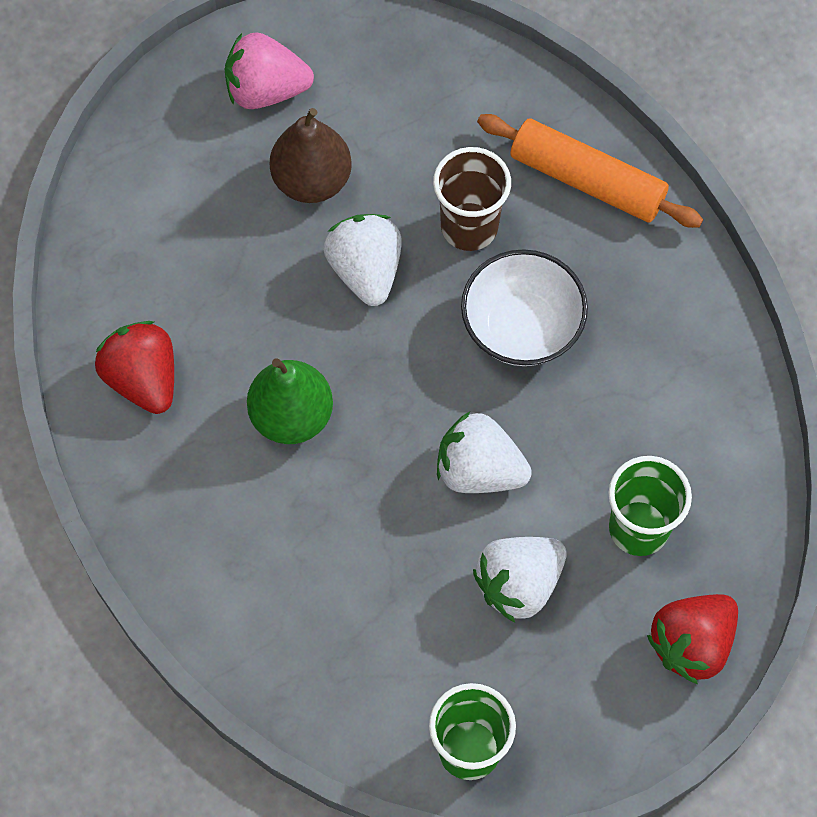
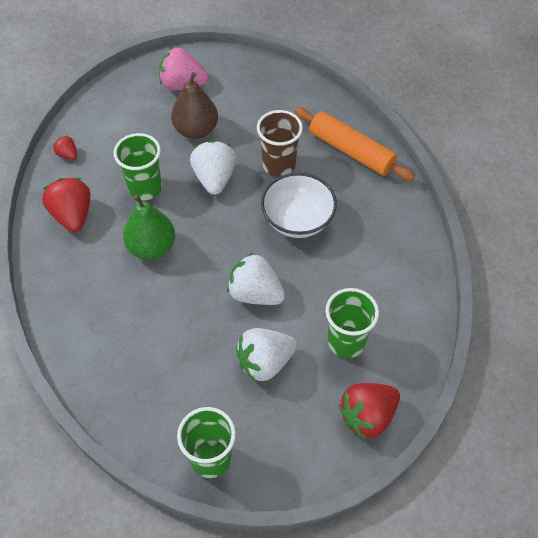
camera: 10 degrees right, 10 degrees down
(101, 264) = (68, 155): none -> red strawberry
(252, 308) = (145, 188): none -> green cup

